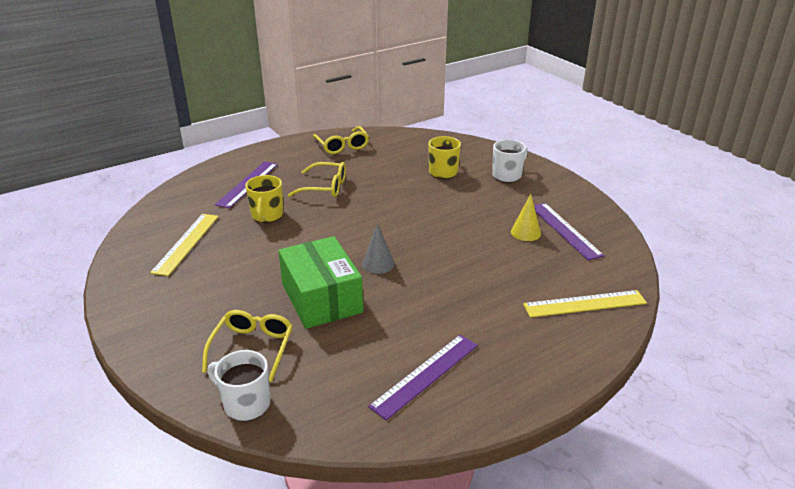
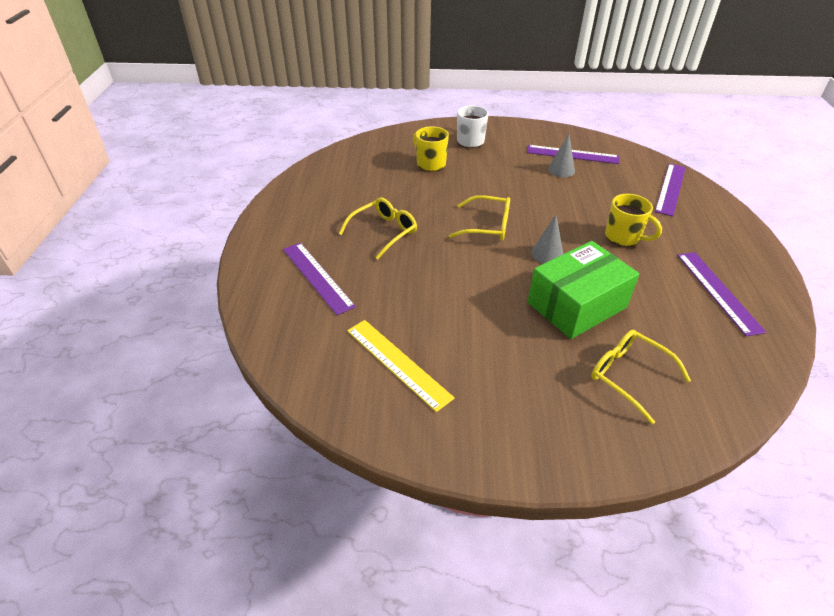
camera: 55 degrees left, 10 degrees up
(245, 404) = (712, 409): white mug -> none
(267, 216) = (399, 286): yellow mug -> yellow mug (623, 237)
(321, 298) = (577, 305): green box -> green box turned 45 degrees counterclockwise
(342, 146) = (314, 192): yellow glasses -> yellow glasses (487, 226)
(525, 232) = (561, 170): yellow cone -> grey cone
(584, 304) = (670, 189): yellow ruler -> purple ruler

